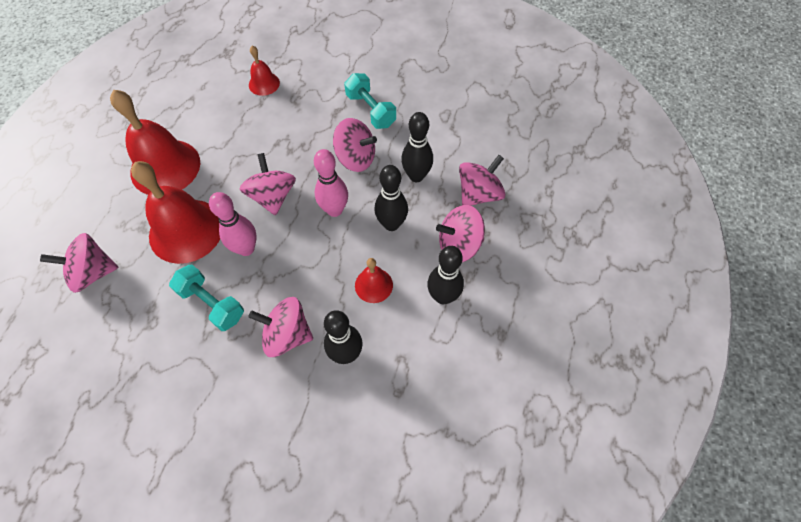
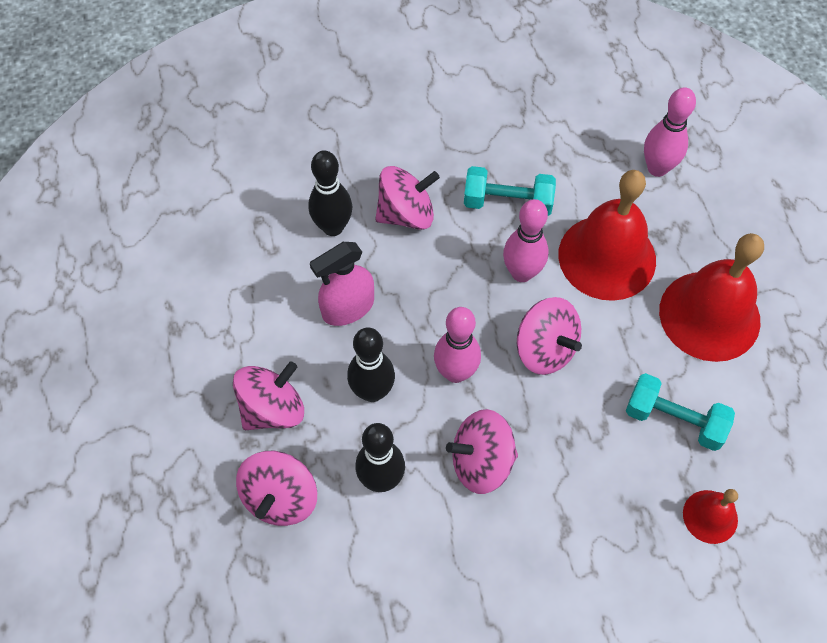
camera: 150 degrees right, 0 degrees up
(93, 273) = (657, 168): pink spinning top -> pink bowling pin
(371, 110) = (516, 558): turquoise dumbbell -> turquoise dumbbell (674, 420)
(373, 285) = (348, 308): red bell -> pink spray bottle
(443, 296) = (260, 335): black bowling pin -> none

